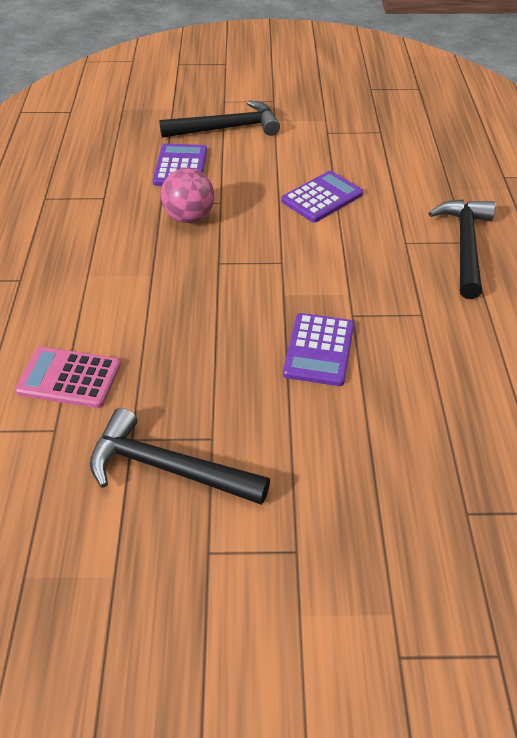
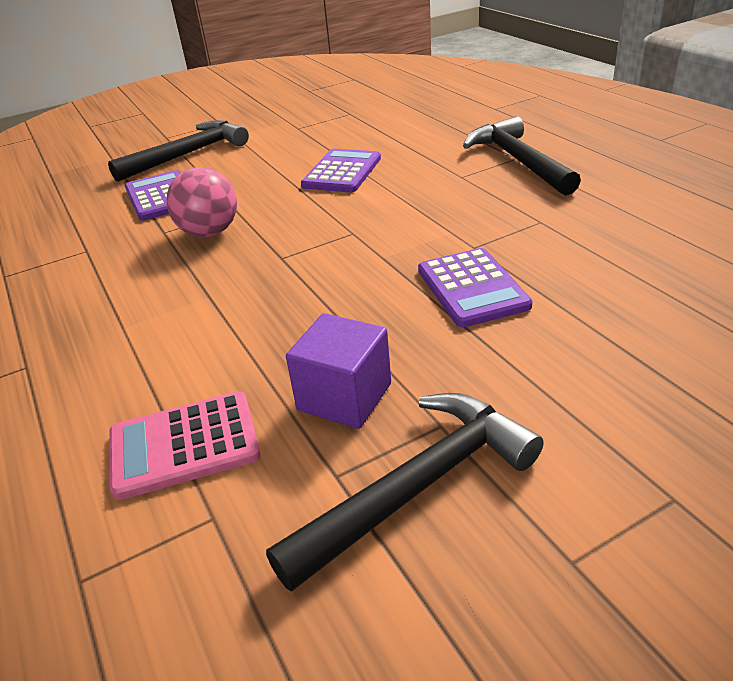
camera: 25 degrees left, 10 degrees down
(167, 468) = (417, 486): black hammer -> black hammer turned 150 degrees clockwise
(174, 391) = (344, 397): none -> purple cube

